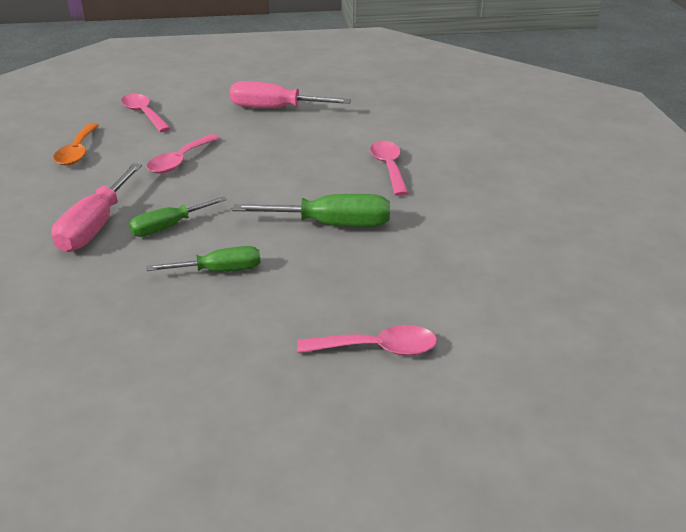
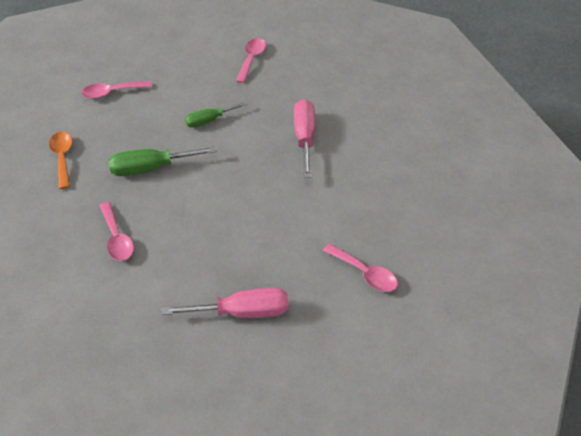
camera: 165 degrees right, 15 degrees up
(77, 152) = (378, 206): orange spoon -> orange spoon (63, 158)
(168, 227) = (258, 145): green screwdriver -> none
(180, 161) = (289, 212): pink spoon -> pink spoon (251, 59)

